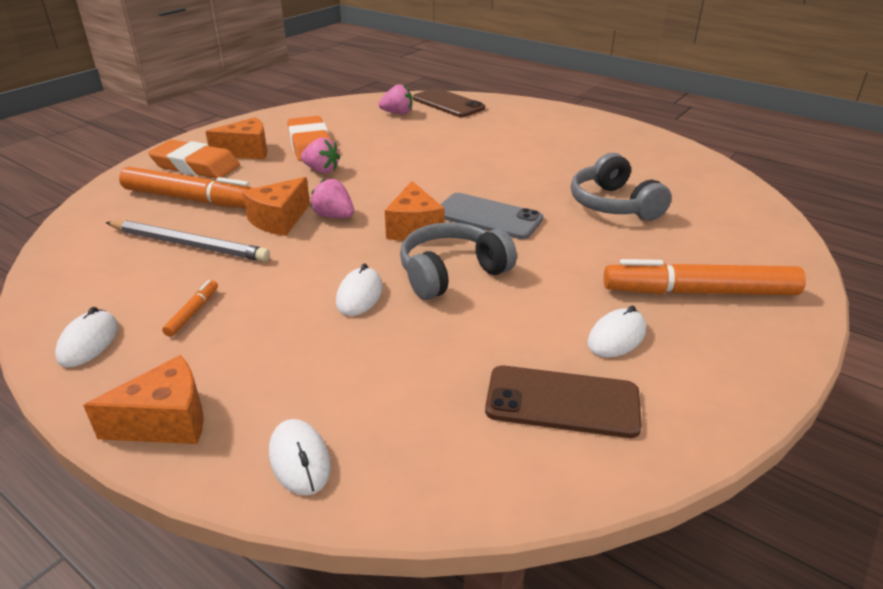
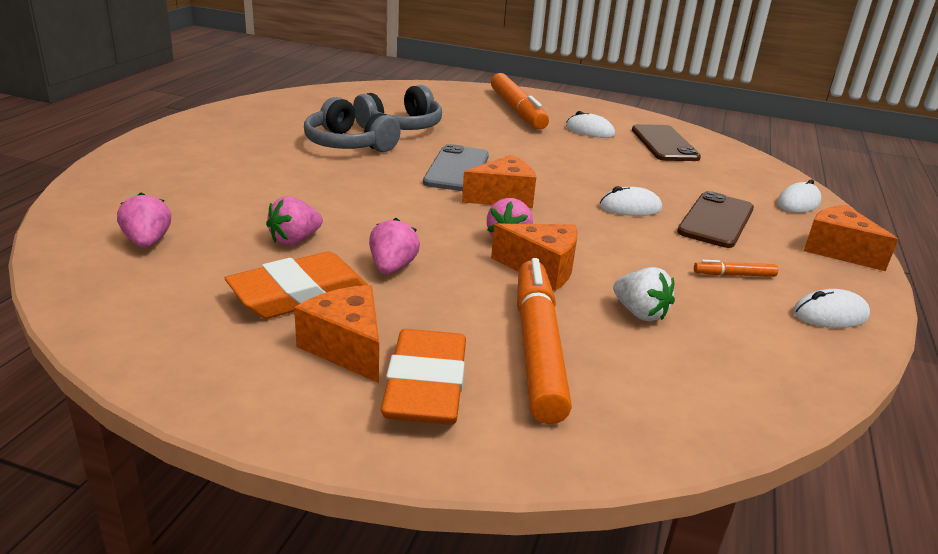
camera: 110 degrees left, 5 degrees down
(189, 244) = (640, 313): grey pencil -> white strawberry
(378, 146) = (295, 240): none -> pink strawberry
(448, 103) = (103, 209): brown phone -> brown phone (716, 220)
(452, 273) = (564, 177): grey headphones -> grey headphones (348, 144)

